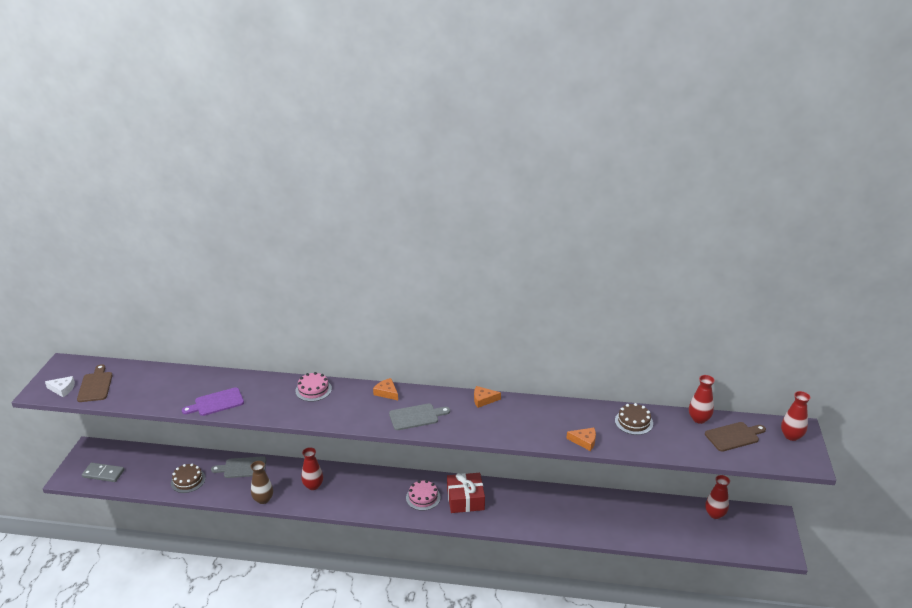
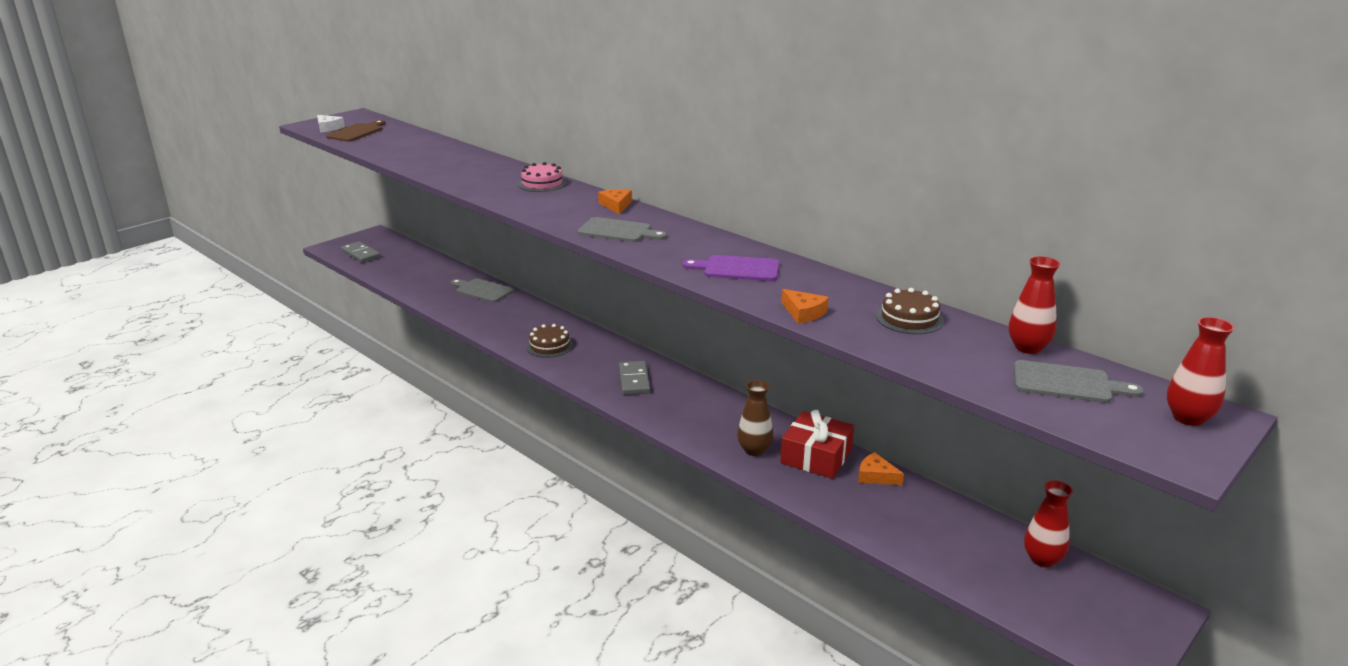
camera: 35 degrees right, 5 degrees down
(188, 480) = (421, 283): brown cake -> brown cake (549, 346)
(216, 403) = (435, 168): purple cutting board -> purple cutting board (737, 269)
(263, 499) = (468, 320): brown vase -> brown vase (754, 450)
(313, 485) = (530, 327): red vase -> none
(423, 497) = (634, 380): pink cake -> grey domino
(465, 499) = (683, 400): red gift -> red gift (816, 456)
(483, 400) = (722, 241): orange cheese -> orange cheese (876, 476)
(734, 436) = (1067, 383): brown cutting board -> grey cutting board

